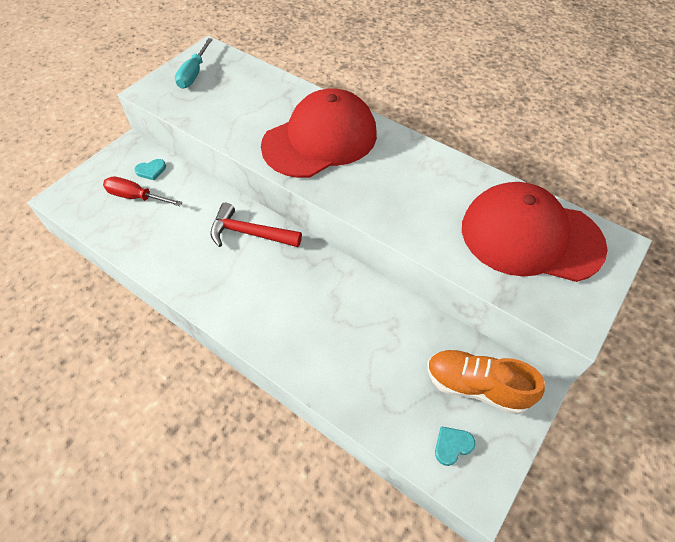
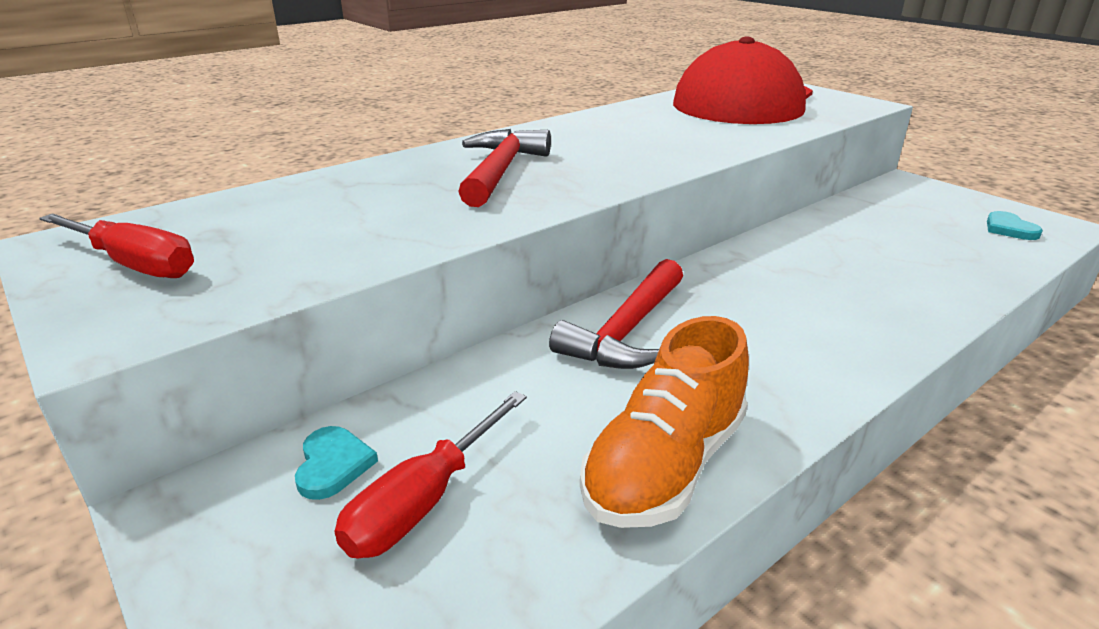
camera: 75 degrees left, 25 degrees down
(193, 74) = (136, 265): turquoise screwdriver -> red screwdriver
(320, 139) = (500, 171): red cap -> red hammer
(476, 386) = (918, 206): orange shoe -> orange shoe (664, 466)

